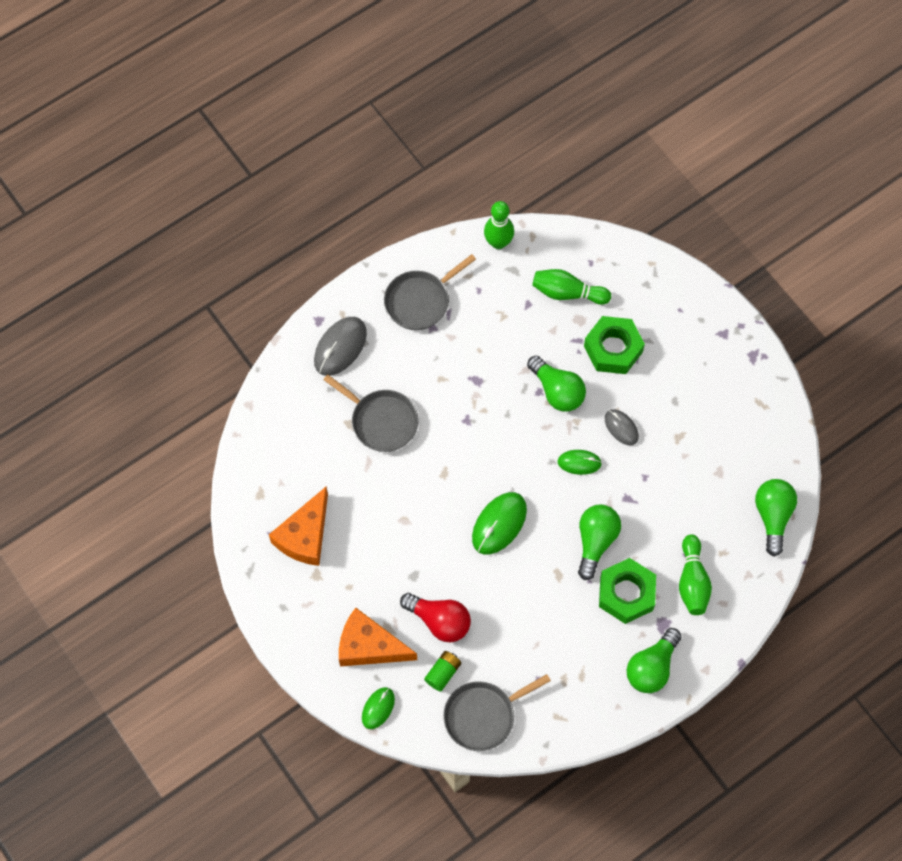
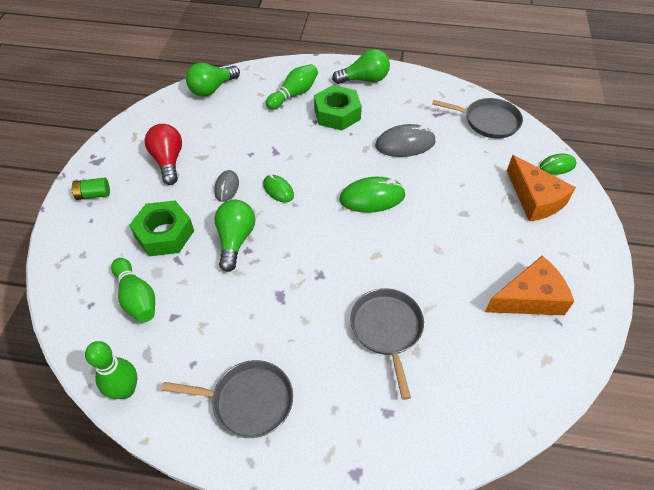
camera: 135 degrees left, 15 degrees down
(340, 347) = (361, 425): grey mouse -> grey mouse (405, 144)
(439, 621) = (470, 178): red light bulb -> red light bulb (168, 161)
(443, 673) = (494, 154): green battery -> green battery (93, 195)
(595, 542) = (323, 146): green light bulb -> none

